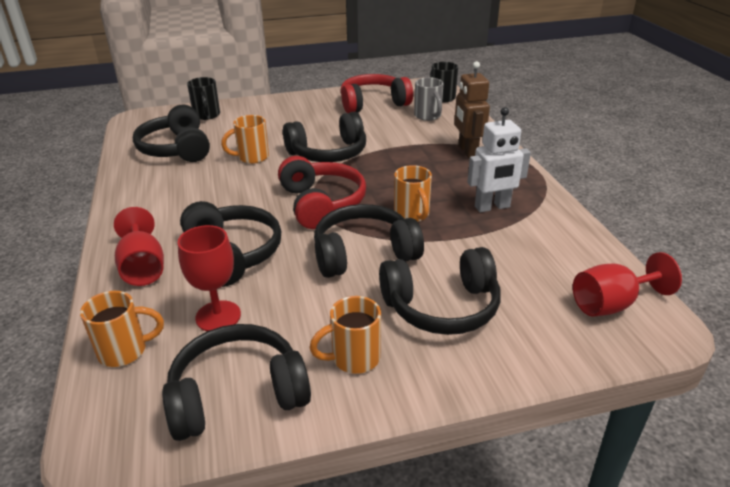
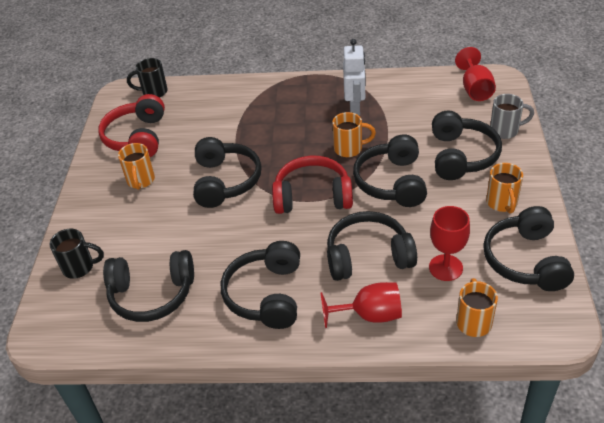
camera: 70 degrees left, 10 degrees up
(174, 201) = (266, 295): none -> black headphones
(252, 157) = (205, 235): orange mug -> orange mug (141, 181)
(428, 116) = (188, 108): grey mug -> grey mug (505, 130)
(467, 151) = (265, 100): brown robot -> none

